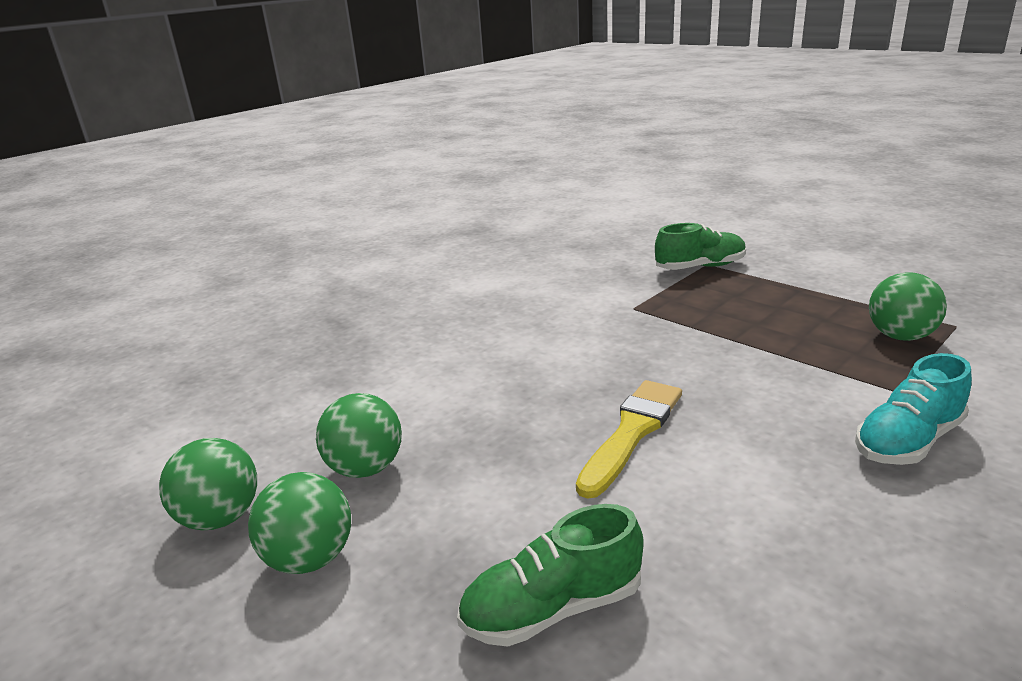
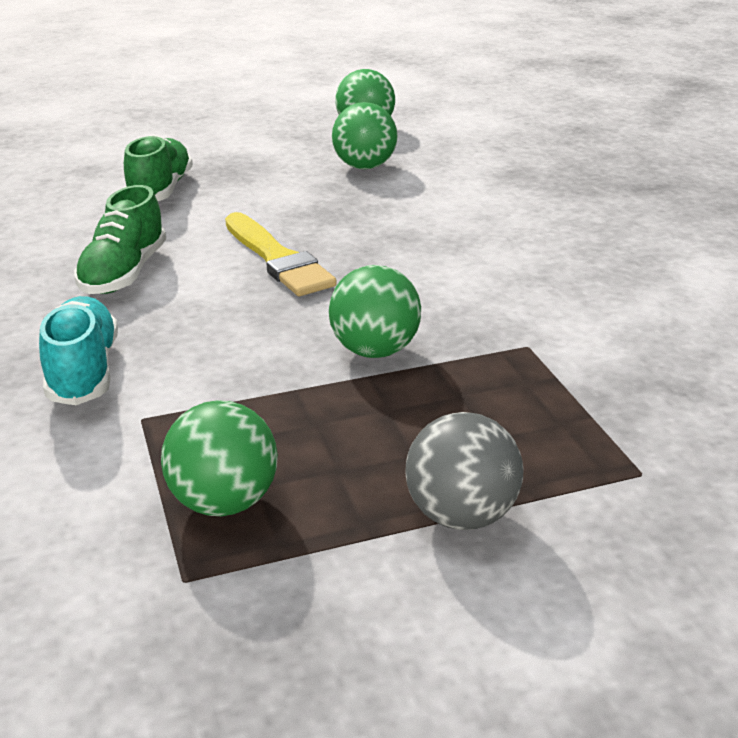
camera: 115 degrees right, 5 degrees up
(310, 558) = (293, 145): green ball -> green ball (374, 350)
(700, 267) = (632, 459): green shoe -> green shoe (124, 273)
(800, 287) = (461, 515): none -> grey ball

